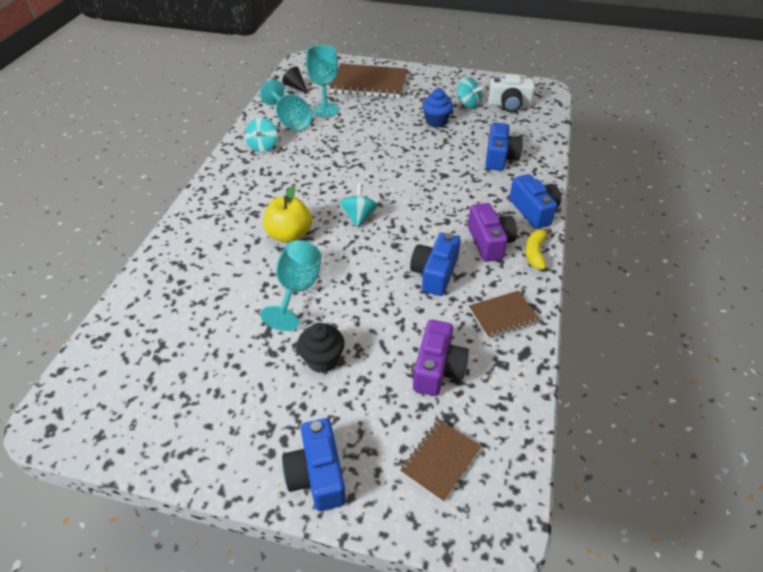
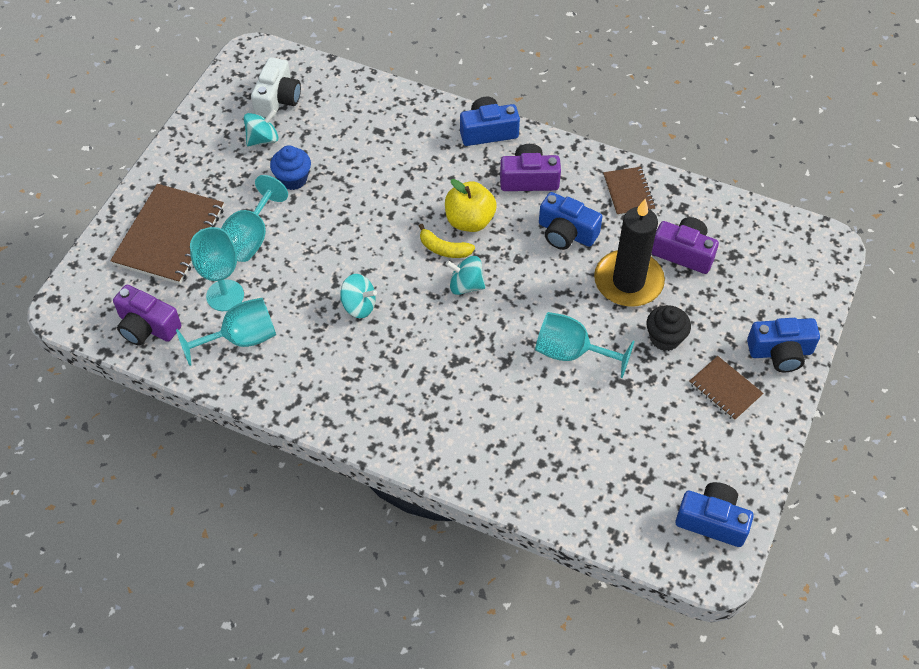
camera: 80 degrees left, 10 degrees up
(263, 146) = (295, 374): turquoise spinning top -> turquoise spinning top (359, 306)
(289, 235) = (483, 354): yellow apple -> yellow apple (469, 221)
(296, 87) = (147, 326): black cone -> purple camera
(376, 112) = (250, 238): none -> turquoise goblet
(388, 324) = (628, 281): none -> black candle
(440, 460) = (772, 268): brown notebook -> brown notebook (725, 389)
(500, 157) = (387, 135): blue camera -> blue camera (712, 521)
(535, 253) = (551, 147): yellow banana -> yellow banana (444, 249)

